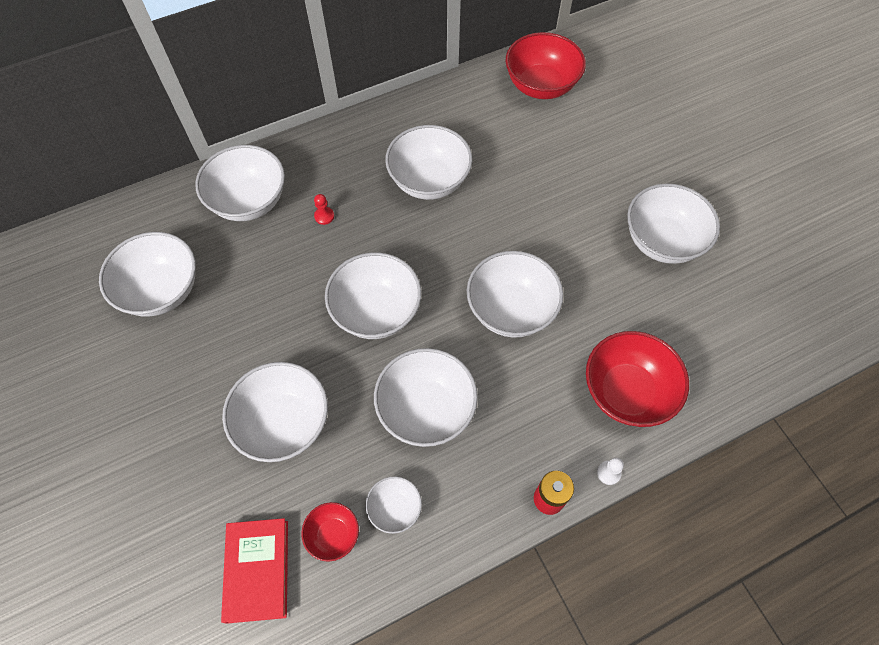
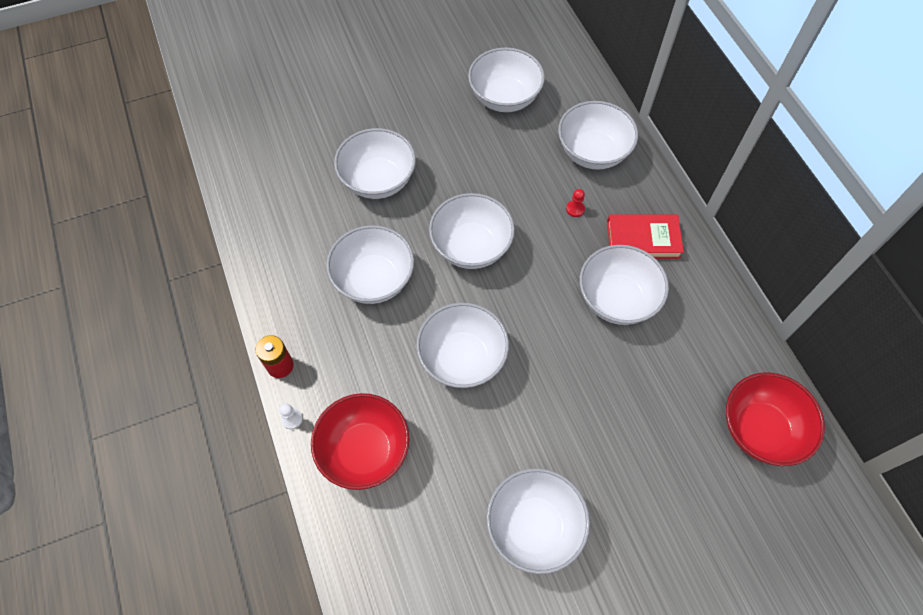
camera: 95 degrees right, 0 degrees up
(257, 570) = (271, 166): red book -> red book (643, 239)
(333, 535) = (286, 211): red bowl -> none
(395, 509) = (296, 252): white bowl -> none

